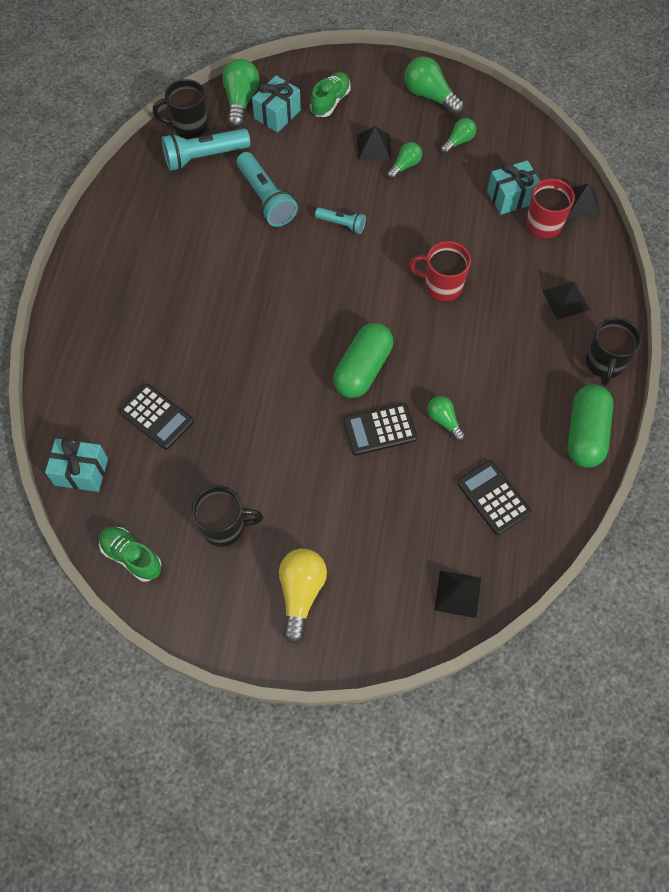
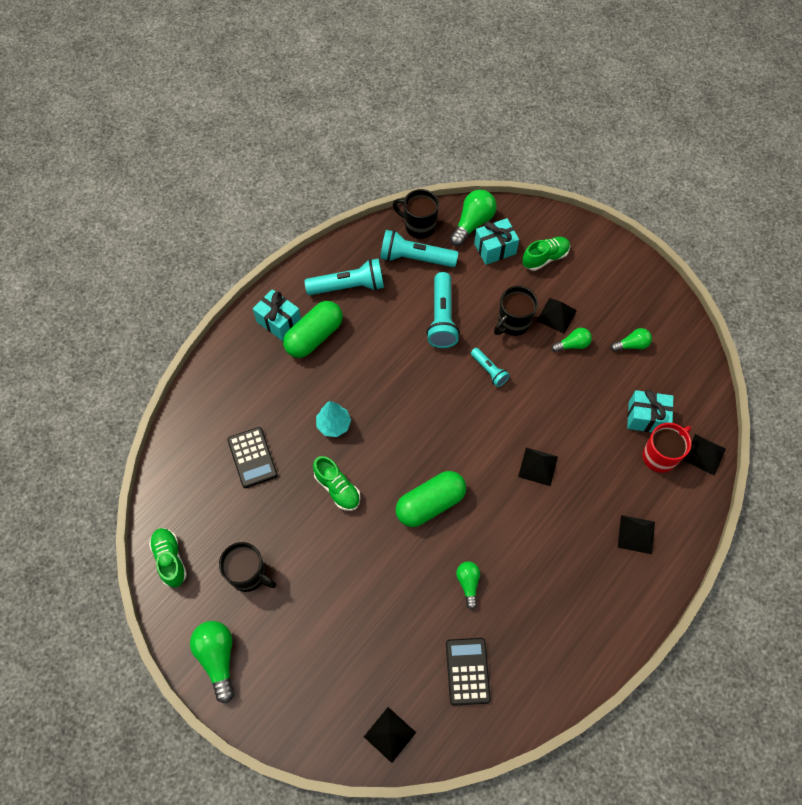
camera: 30 degrees right, 0 degrees up
(81, 472) = (174, 472): turquoise gift -> turquoise gift (279, 322)
(153, 212) = (348, 286): none -> turquoise flashlight
(221, 345) = (334, 425): none -> turquoise tree
(263, 401) = (337, 488): none -> green shoe
(301, 593) = (272, 662): yellow light bulb -> none
(379, 429) = (412, 562): black calculator -> none
(430, 96) = (632, 292): green light bulb -> green light bulb (218, 658)
(441, 286) = (538, 466): red mug -> black pyramid
(585, 434) = (578, 661): green capsule -> green capsule (314, 336)
(604, 363) = (634, 608): black mug -> black mug (513, 323)

